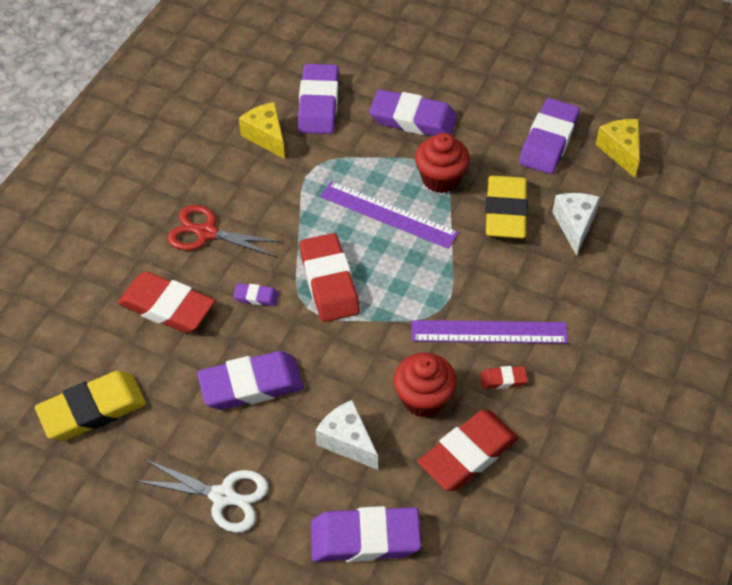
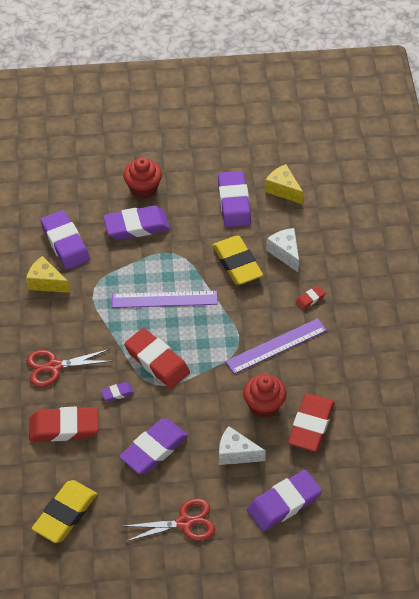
camera: 30 degrees left, 0 degrees up
(223, 496) = (184, 523): white scissors -> red scissors
(440, 179) = (182, 260): red cupcake -> red cupcake (143, 189)
(503, 379) = (303, 371): red eraser -> red eraser (310, 299)

